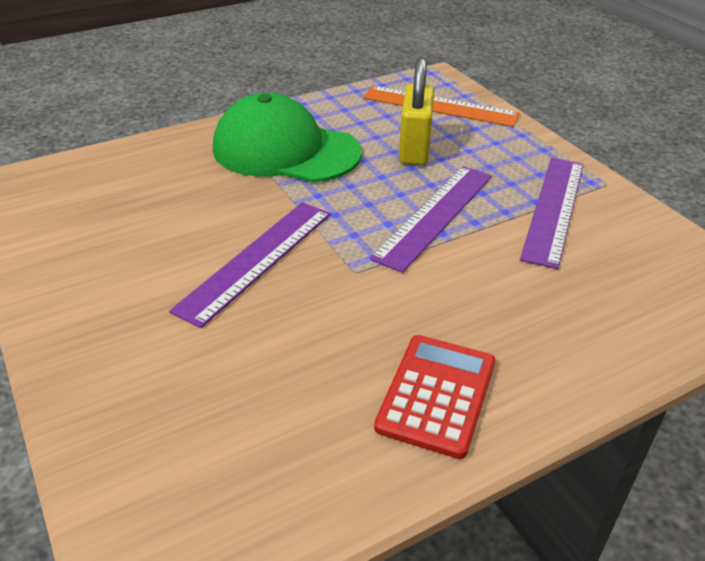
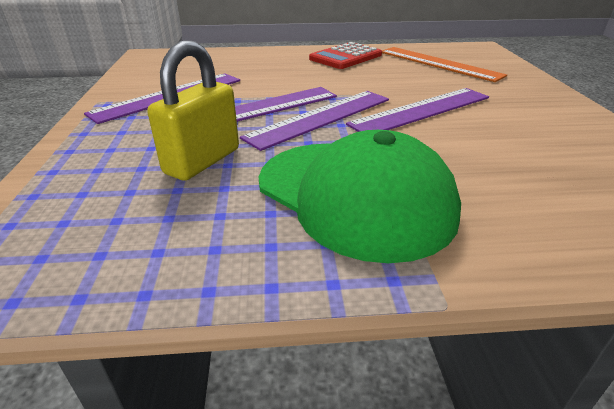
camera: 155 degrees left, 5 degrees down
(361, 218) = (321, 118): none -> purple ruler
(439, 106) = (77, 213): orange ruler -> orange ruler (438, 63)

